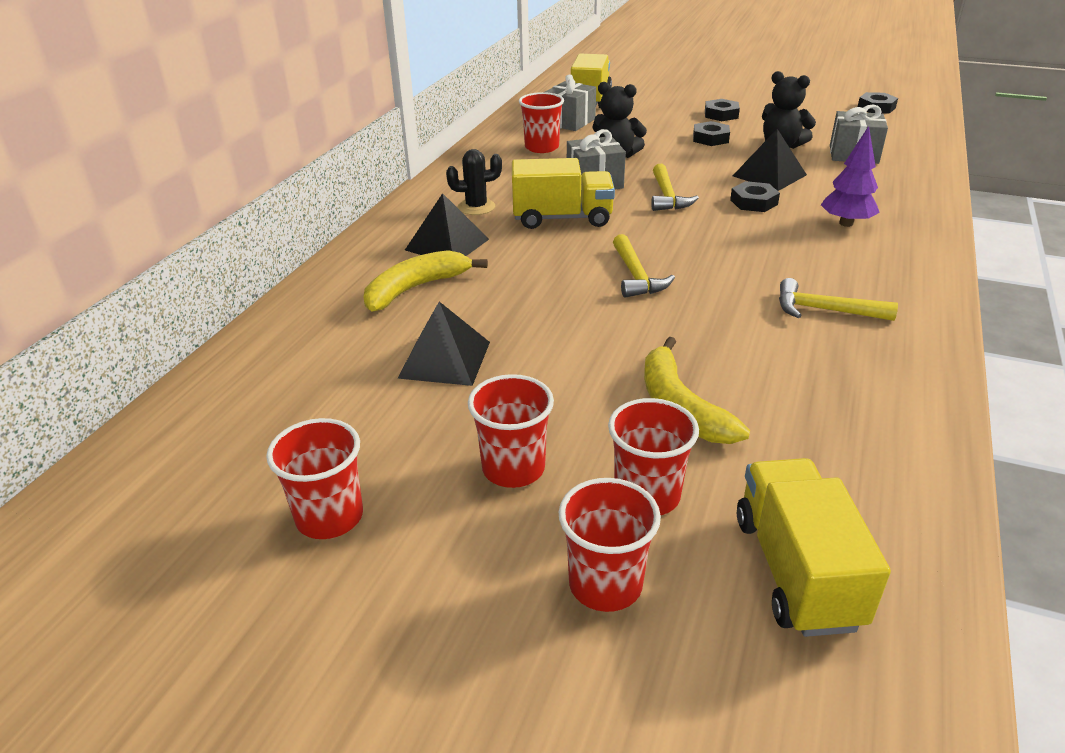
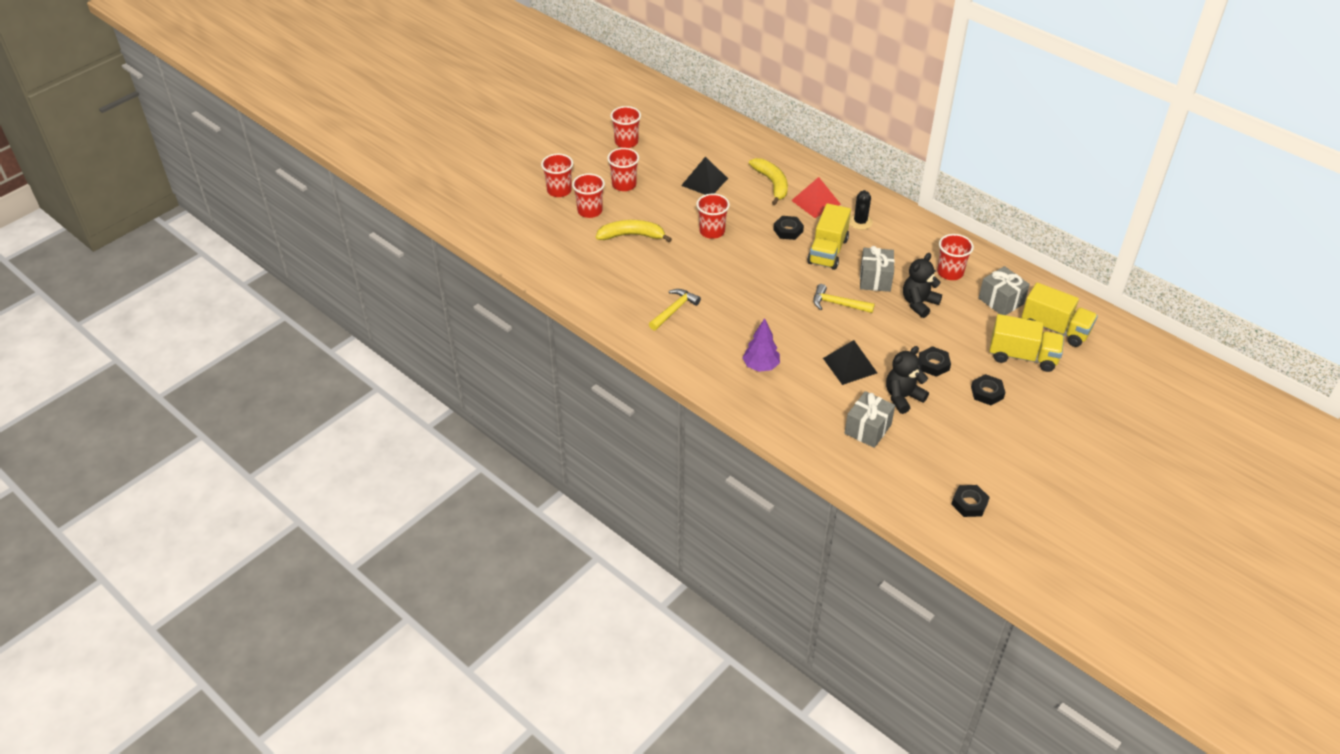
camera: 110 degrees right, 10 degrees up
(447, 244) = (816, 202): black pyramid -> red pyramid
(592, 319) = (712, 231): none -> red cup
(636, 276) = (744, 258): yellow hammer -> none
(753, 202) = (811, 339): black nut -> black nut (788, 230)
(796, 571) = (536, 231): yellow truck -> yellow truck (1022, 356)

